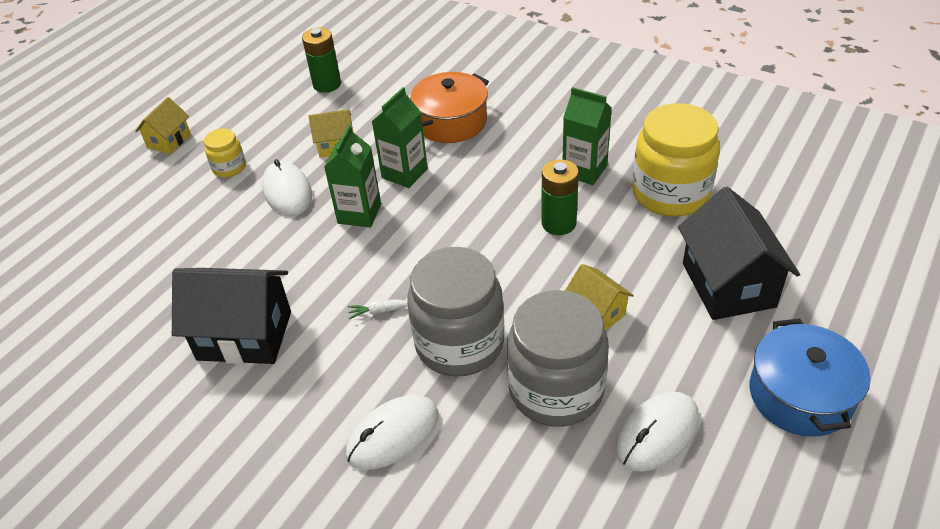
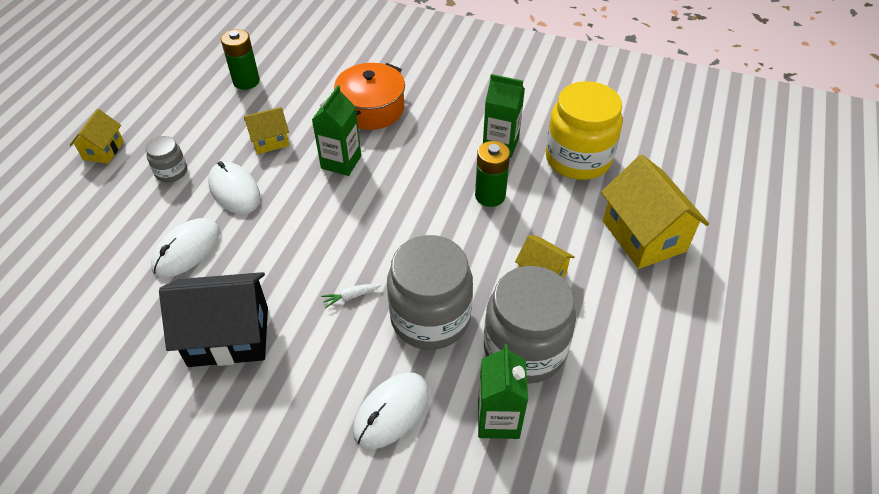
camera: 15 degrees left, 5 degrees up
(229, 167) = (171, 172): yellow jar -> grey jar
(359, 213) = (308, 205): green carton -> green carton (498, 419)
(657, 433) = (617, 376): white mouse -> white mouse (187, 250)
(728, 285) = (643, 236): black house -> yellow house
(800, 395) = (722, 325): blue pot -> none

